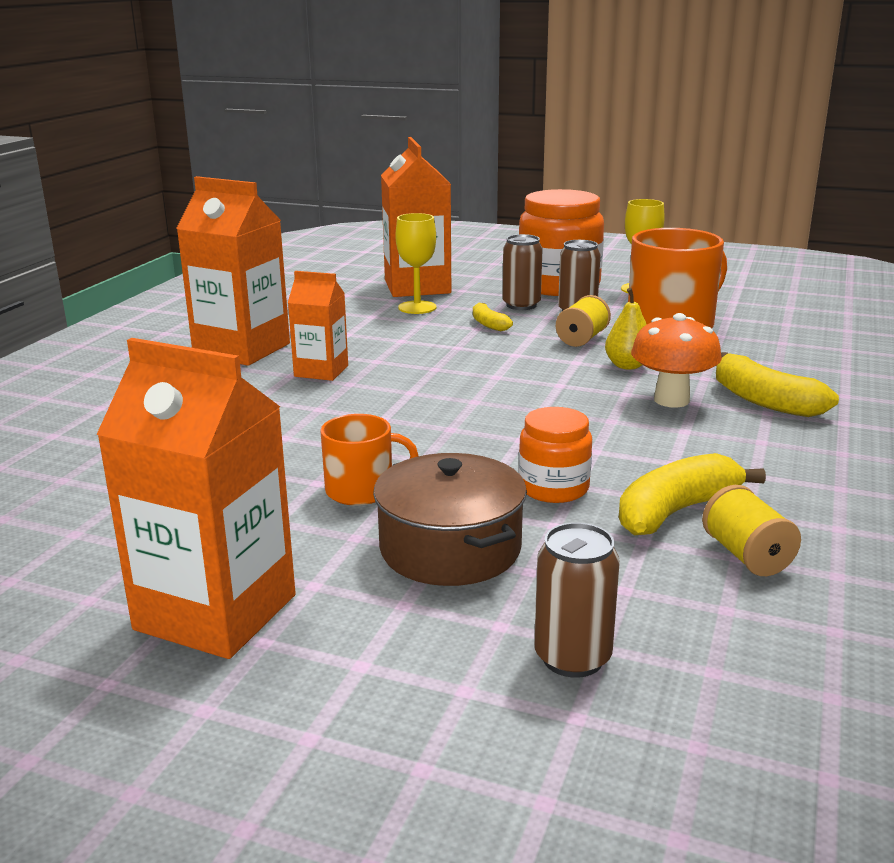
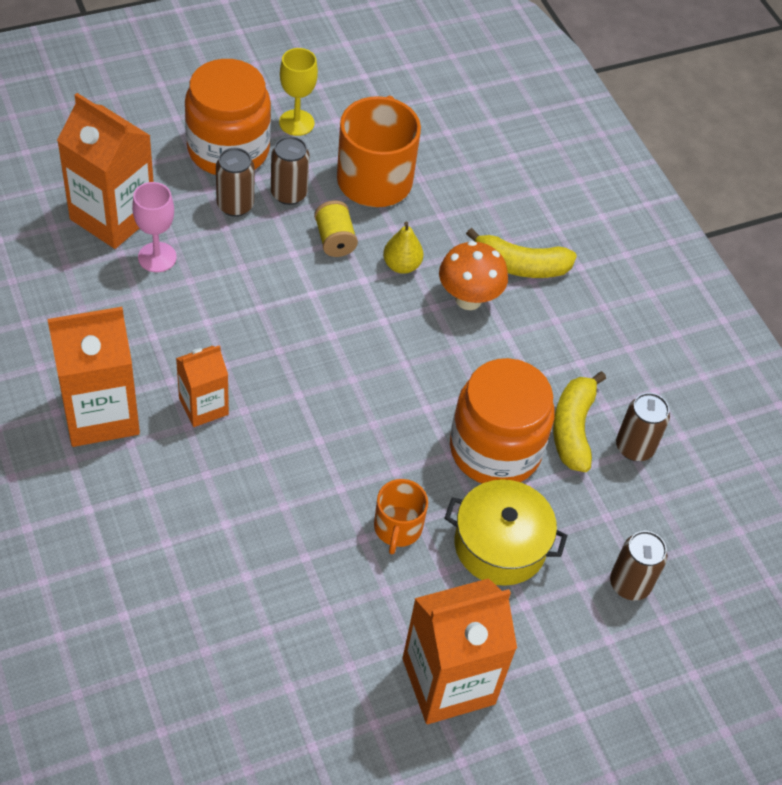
camera: 50 degrees left, 30 degrees up
(361, 490) = (397, 528): orange mug -> orange mug turned 150 degrees clockwise
(417, 307) = (157, 257): yellow goblet -> pink goblet
(450, 548) = (500, 545): brown pot -> yellow pot
(489, 324) = (245, 255): yellow banana -> none
(553, 488) = (495, 449): orange jar -> orange jar, size x1.89
(746, 555) = (634, 447): yellow spool -> brown can

